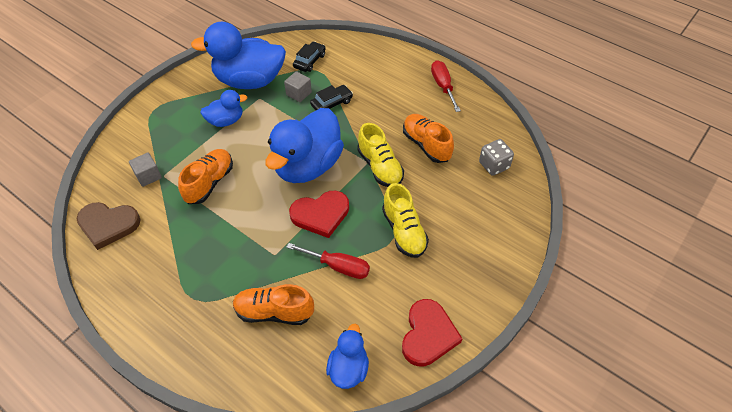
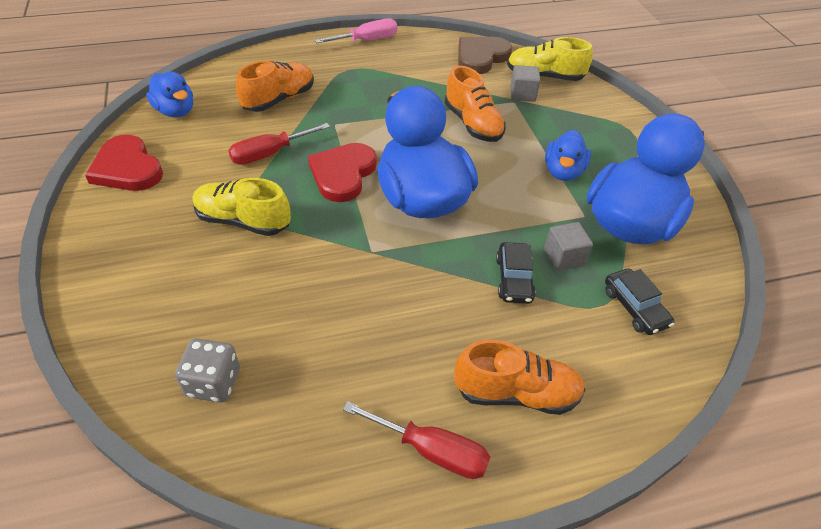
camera: 125 degrees right, 5 degrees down
(134, 319) = (367, 40): none -> pink screwdriver
(380, 167) = (351, 258): yellow shoe -> yellow shoe (544, 76)
(426, 145) = (334, 330): orange shoe -> orange shoe (516, 393)

